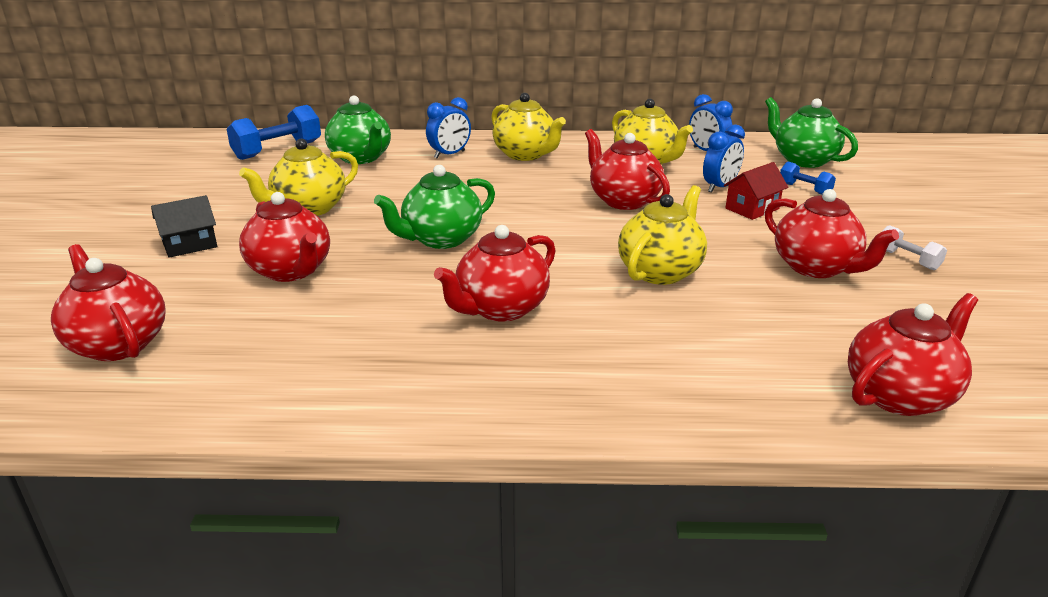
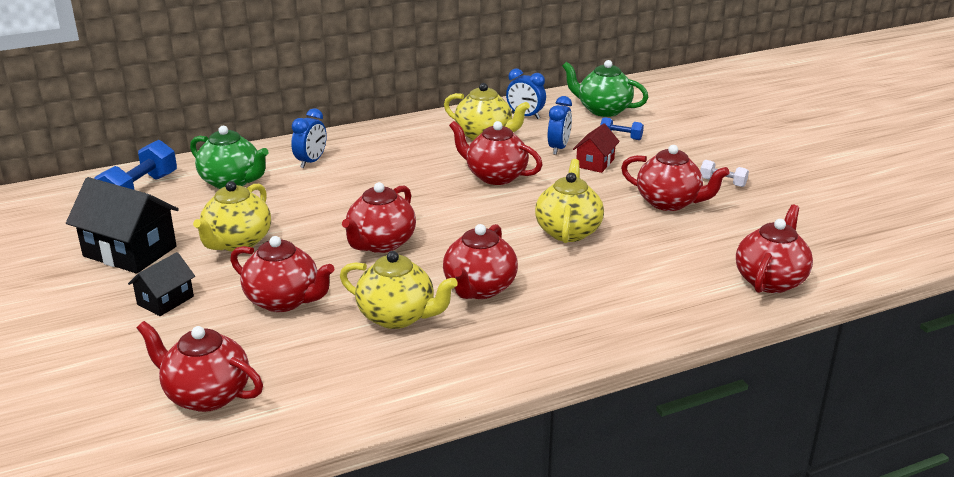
camera: 25 degrees left, 0 degrees up
(212, 197) = (130, 251): none -> black house
(440, 239) = (380, 244): green teapot -> red teapot
(526, 155) = (379, 148): yellow teapot -> yellow teapot (398, 316)

